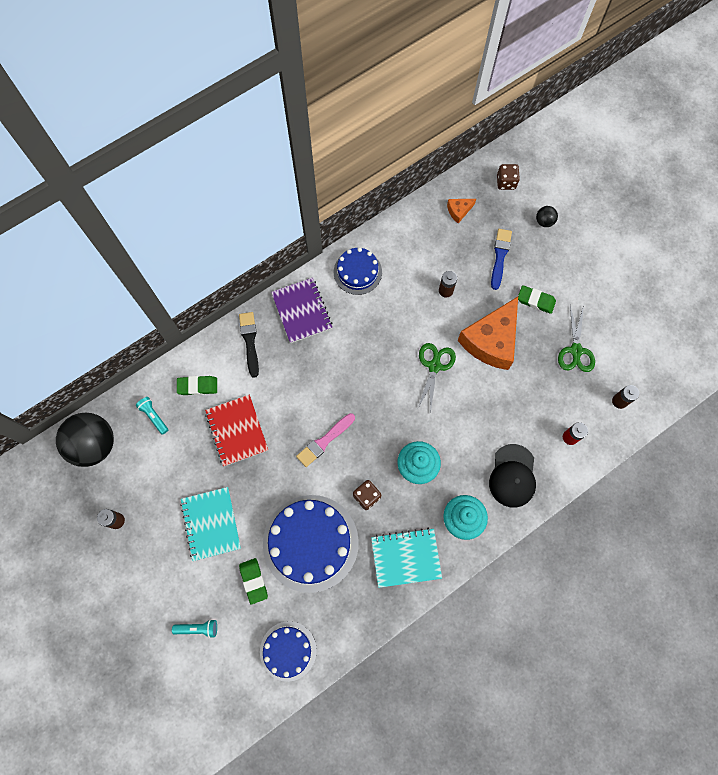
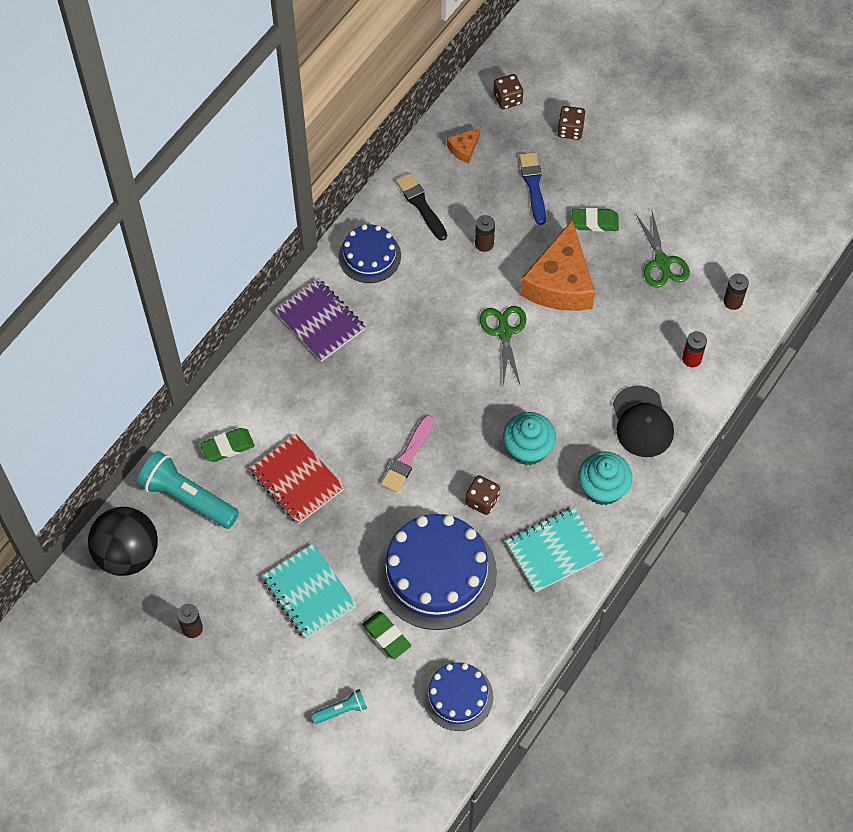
camera: 20 degrees left, 10 degrees down
(154, 416) = (188, 498): turquoise flashlight -> turquoise flashlight, size x2.01
(250, 341) = (270, 376): black brush -> black brush (421, 205)
(544, 221) = (570, 130): black ball -> brown dice

